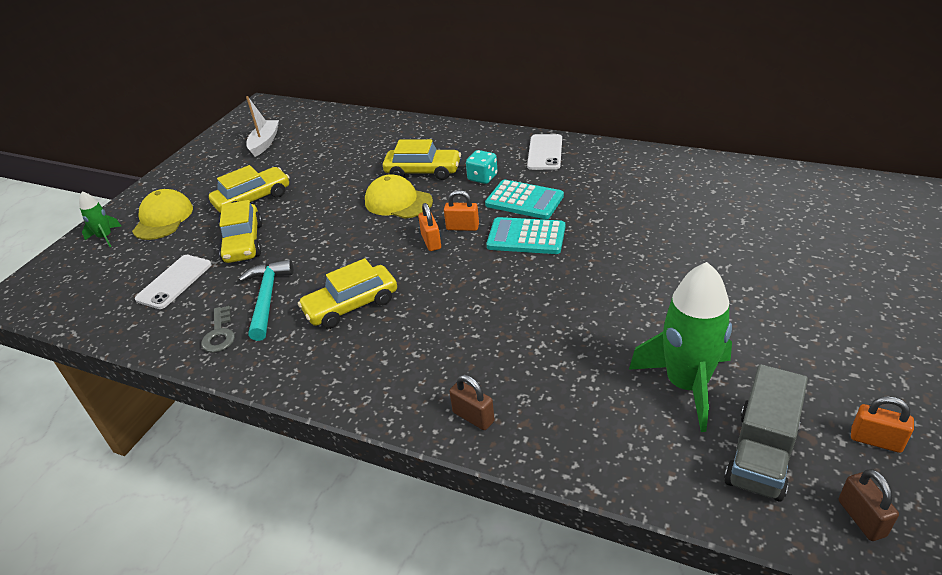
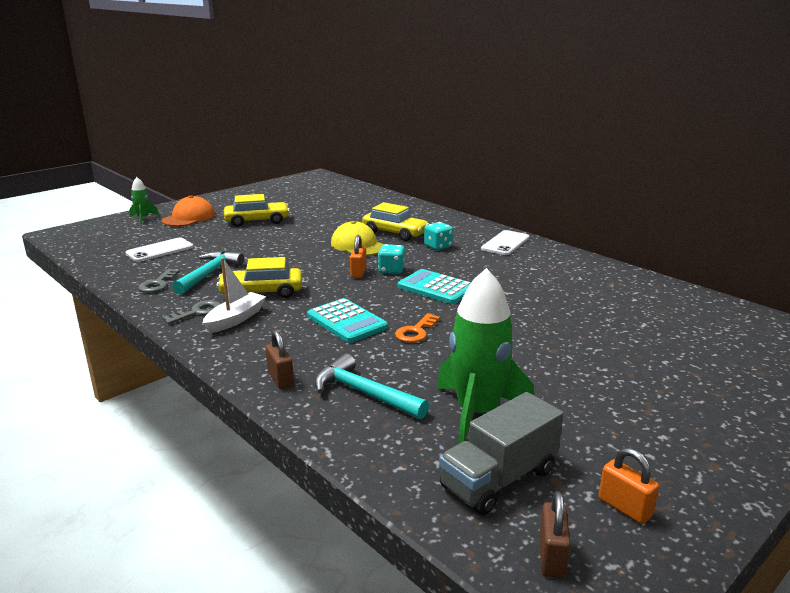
camera: 20 degrees right, 15 degrees down
(163, 218) = (188, 217): yellow cap -> orange cap
(243, 243) = (226, 241): yellow car -> none
(264, 143) = (297, 194): white boat -> white boat (235, 319)
(304, 359) = (197, 312): none -> grey key
(462, 227) = (391, 270): orange padlock -> turquoise dice
(524, 200) = (457, 267): turquoise calculator -> turquoise calculator (346, 322)
(553, 303) = (416, 331): none -> orange key
(569, 402) = (364, 393): none -> turquoise hammer

